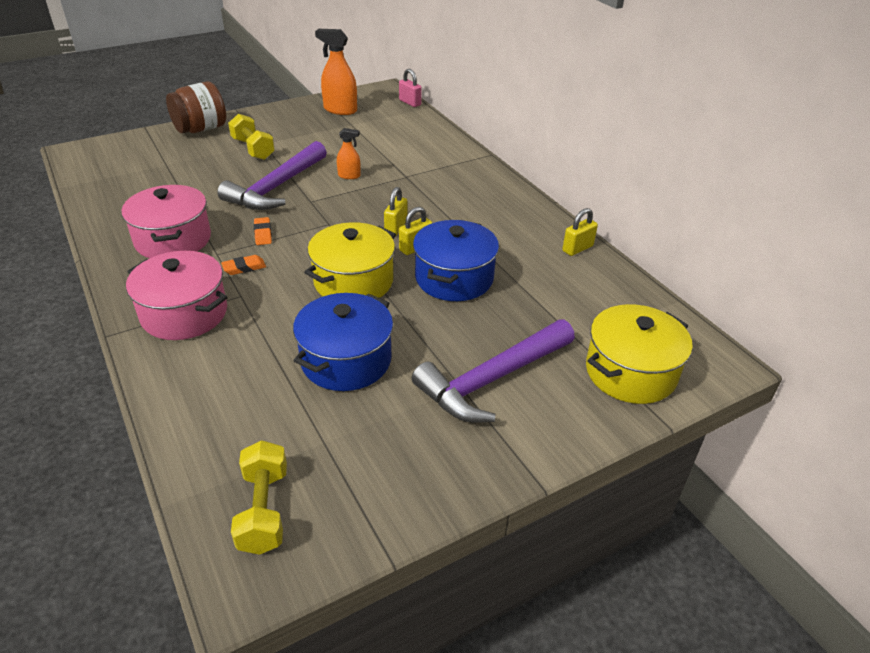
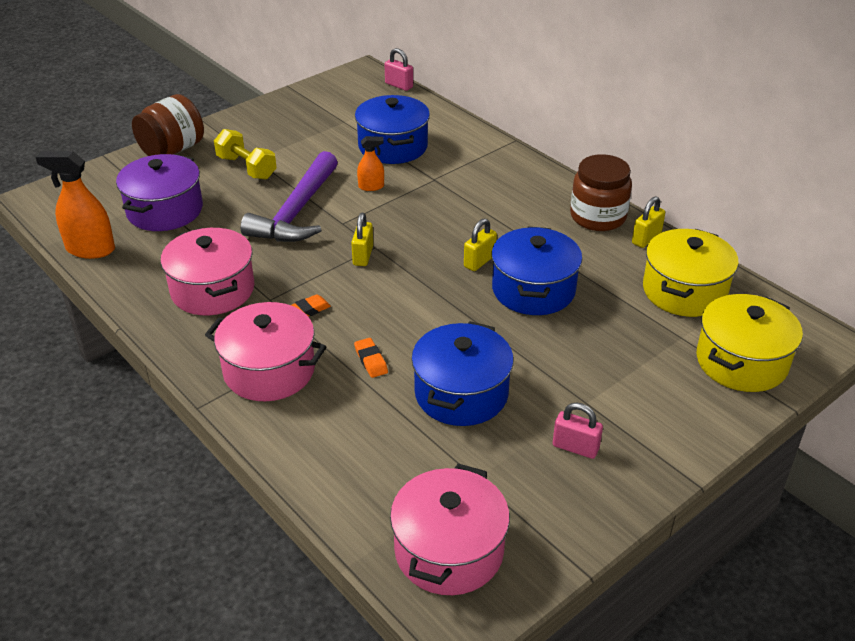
camera: 10 degrees left, 0 degrees up
(169, 173) = (165, 210): none -> purple pot
(263, 234) = (308, 269): orange eraser -> orange eraser (371, 360)
(264, 510) = (449, 551): yellow dumbbell -> pink pot
(340, 110) = (323, 105): orange spray bottle -> orange spray bottle (90, 249)
(353, 281) = (431, 308): yellow pot -> yellow pot (684, 291)
(383, 147) = (393, 146): none -> blue pot
(396, 227) = (449, 241): yellow padlock -> yellow padlock (363, 256)
(433, 428) = (575, 447): none -> pink padlock
(492, 380) = (613, 390): purple hammer -> none
(539, 224) = (598, 217): none -> brown jar

